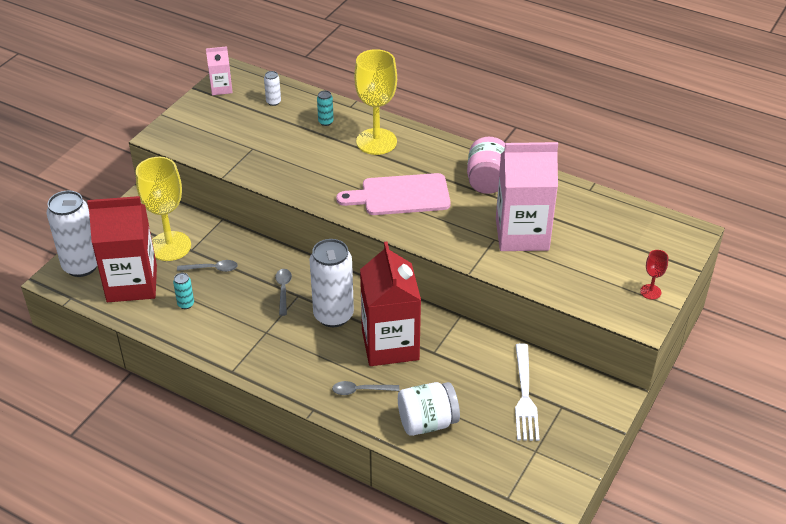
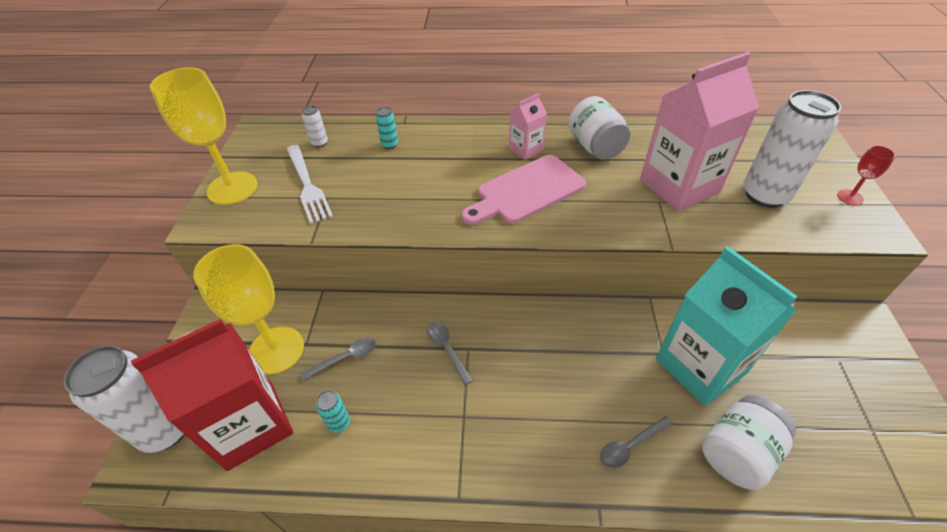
camera: 25 degrees left, 5 degrees up
(221, 88) = (251, 147): pink carton -> pink carton (526, 149)
(333, 315) = (524, 356): white can -> white can (765, 195)
(376, 141) = (456, 146): yellow goblet -> yellow goblet (232, 188)
(390, 345) = (612, 365): red carton -> none
(453, 370) = (700, 366): none -> turquoise carton
(487, 181) = (595, 147): pink jar -> white jar
(525, 396) = (795, 363): white fork -> white fork (308, 185)

